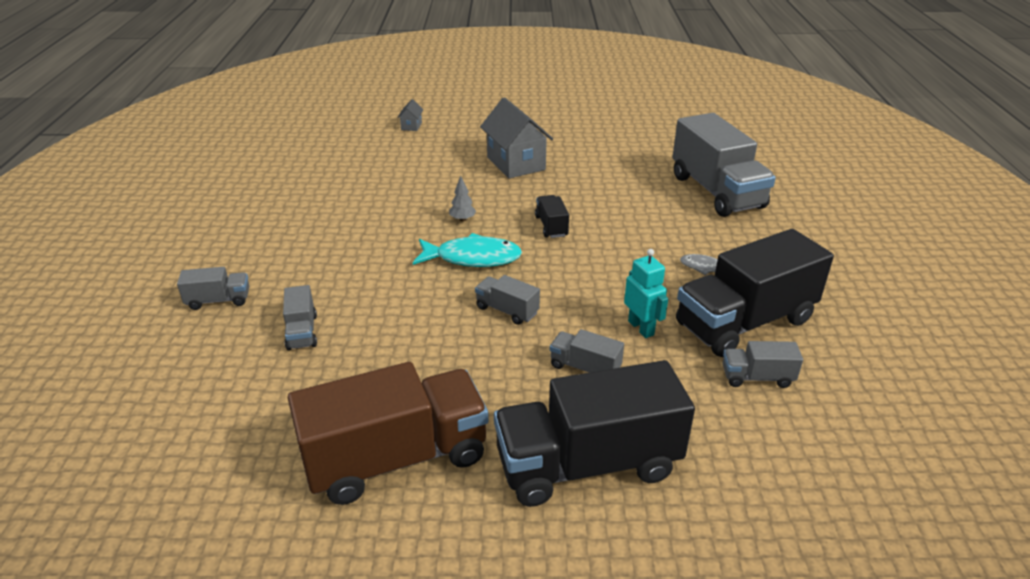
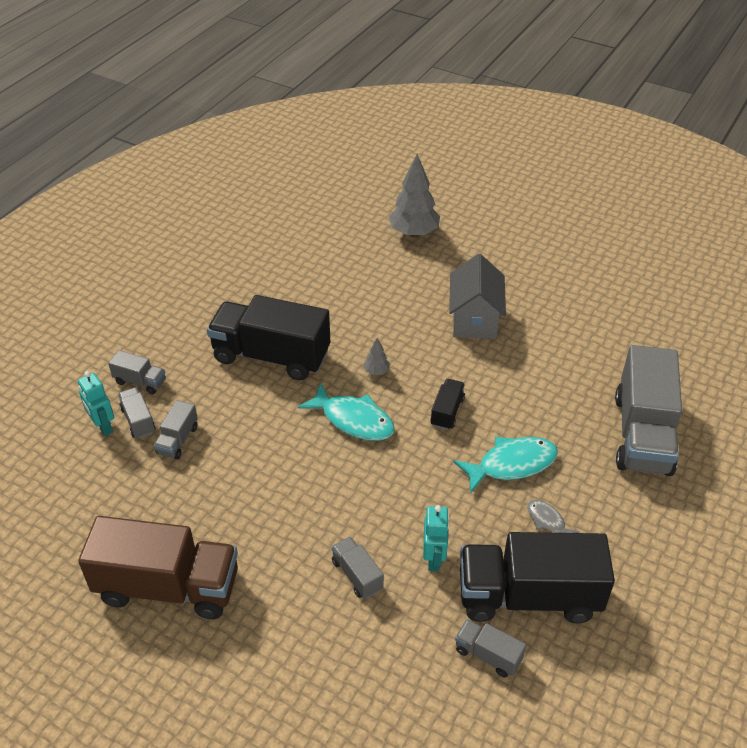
camera: 30 degrees right, 10 degrees up
(202, 350) = (103, 426): none -> turquoise robot
(411, 126) = (414, 233): grey house -> grey tree
(507, 310) = (340, 489): grey truck -> grey truck (138, 420)
(587, 464) = (291, 661): black truck -> black truck (271, 356)
(639, 242) = (512, 464): none -> turquoise fish

